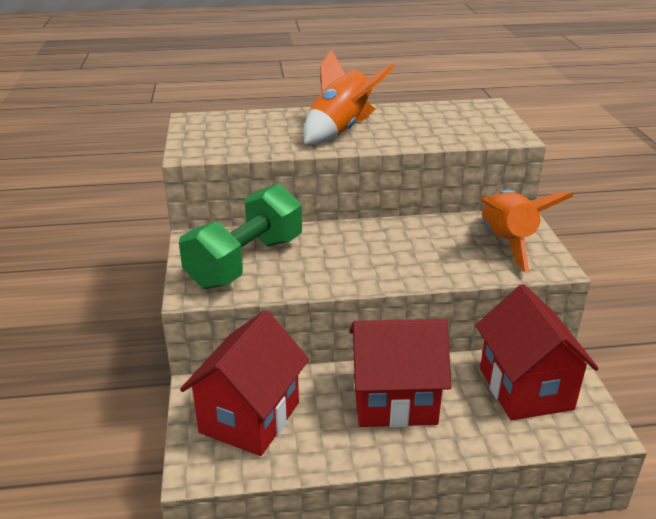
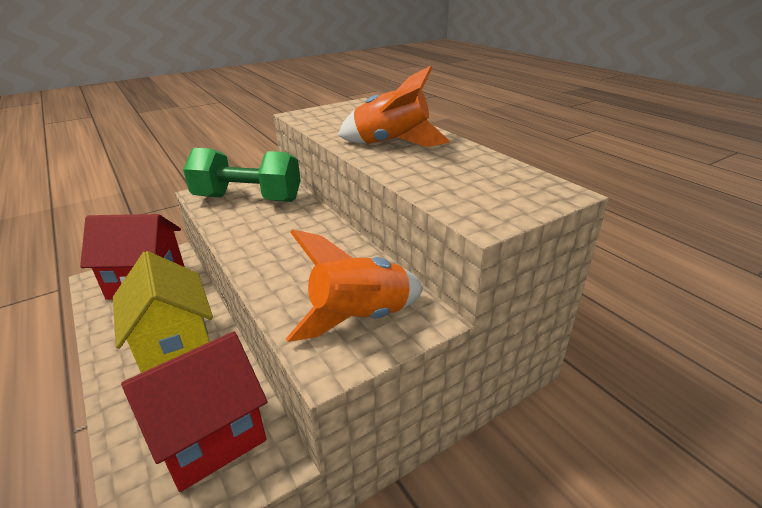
camera: 65 degrees right, 0 degrees up
(394, 401) = (175, 347): red house -> yellow house

